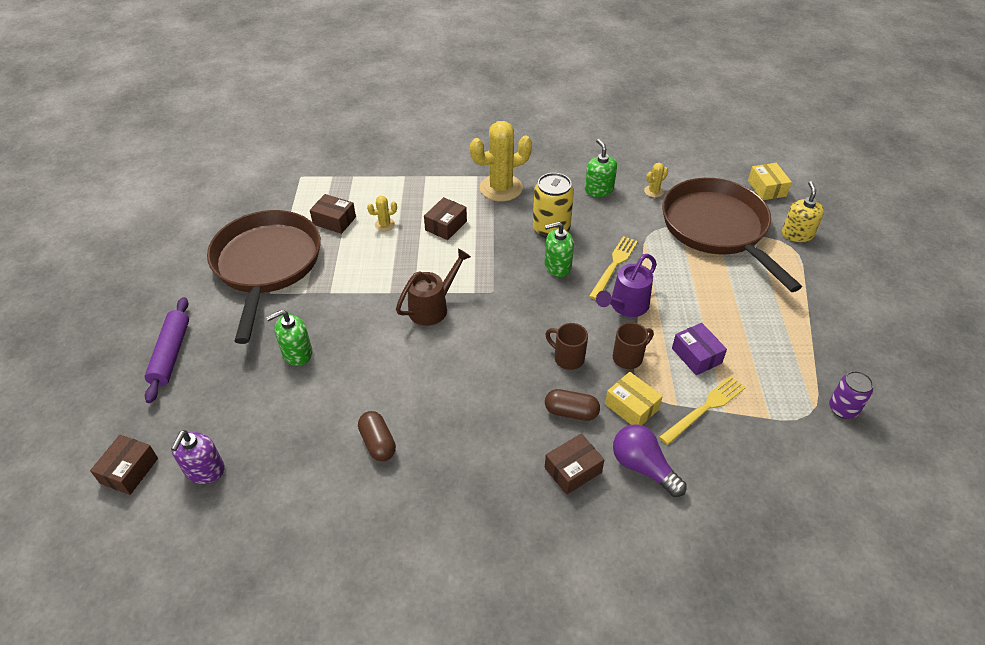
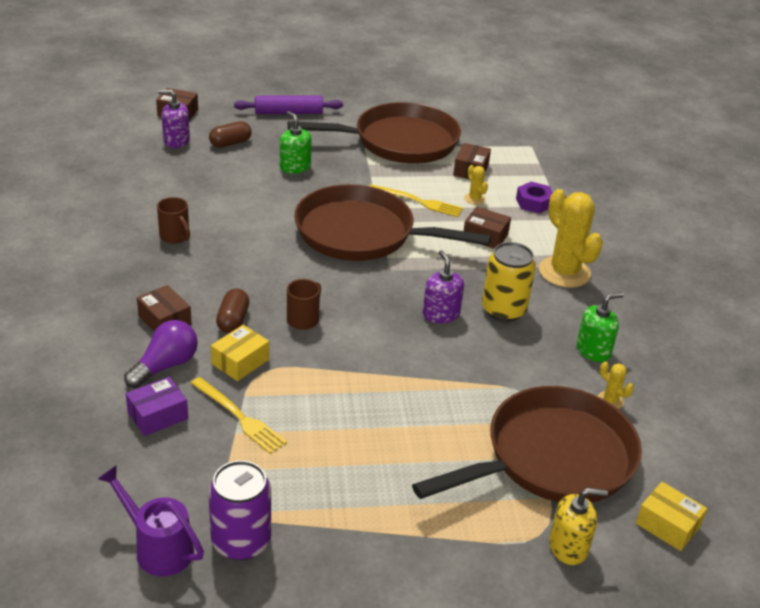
camera: 80 degrees right, 10 degrees down
(378, 443) = (199, 213): brown capsule -> brown capsule (230, 143)
(397, 189) = (534, 203): none -> purple nut
(433, 307) = (362, 234): brown watering can -> brown pan
(557, 266) = (441, 314): green soap dispenser -> purple soap dispenser
(614, 265) = (453, 358): yellow fork -> yellow fork (418, 201)
(625, 306) = (386, 364): purple watering can -> purple watering can (158, 547)
(628, 357) = (308, 363): brown mug -> brown mug (175, 237)
(696, 355) = (316, 417): purple box -> purple box (158, 415)
(766, 188) = (667, 525): yellow box -> yellow box turned 60 degrees clockwise
(843, 409) = (241, 541): purple can -> purple can, size x1.56

